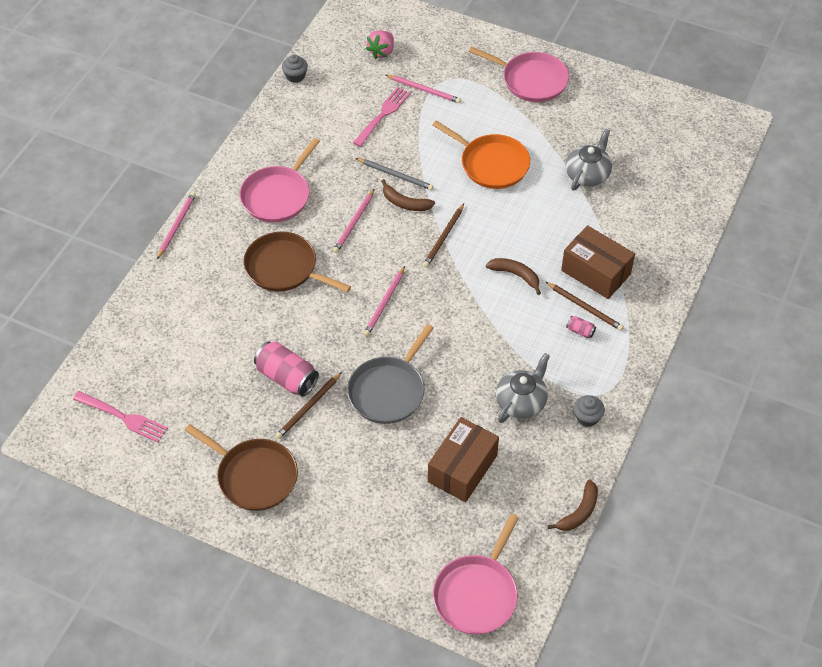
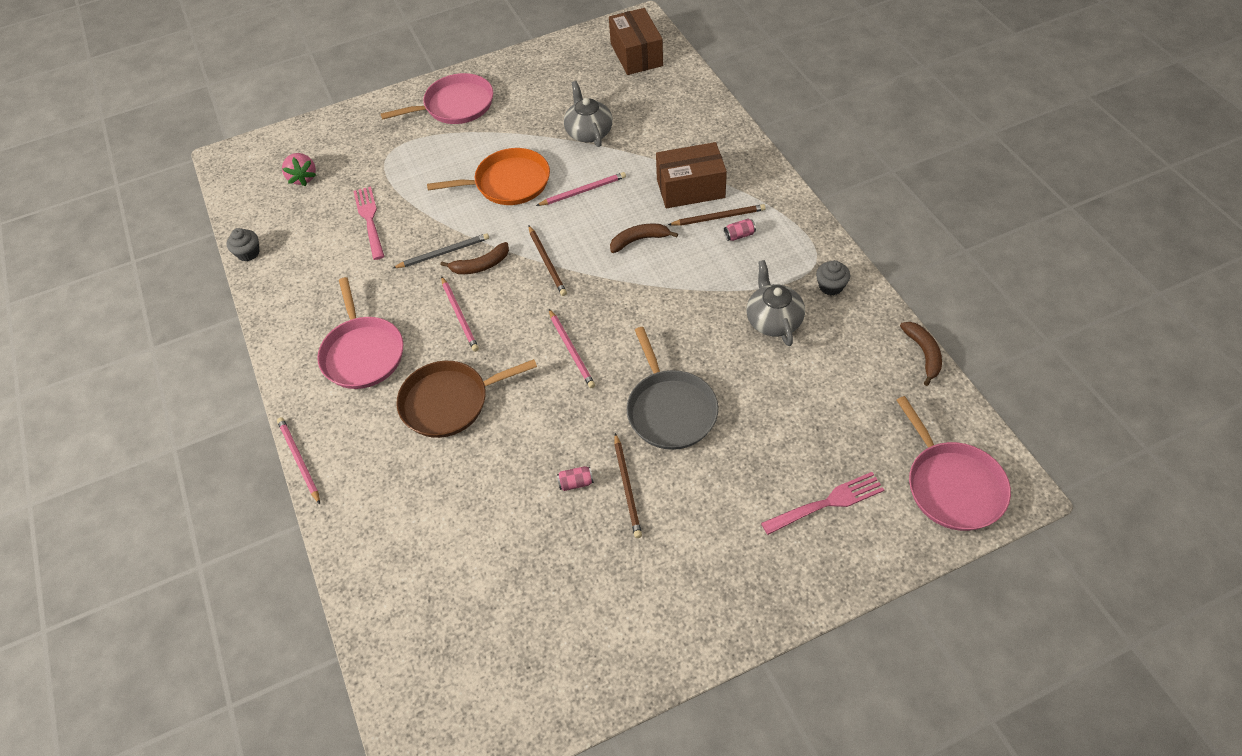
camera: 45 degrees left, 0 degrees up
(123, 417) = (477, 670): pink fork -> pink fork (827, 503)
(254, 476) = (664, 589): brown pan -> none
(287, 377) = (576, 483): pink can -> pink can, size x0.46
(424, 90) = (379, 176): pink pencil -> pink pencil (583, 191)
(462, 468) = (806, 408): brown box -> brown box (636, 54)

